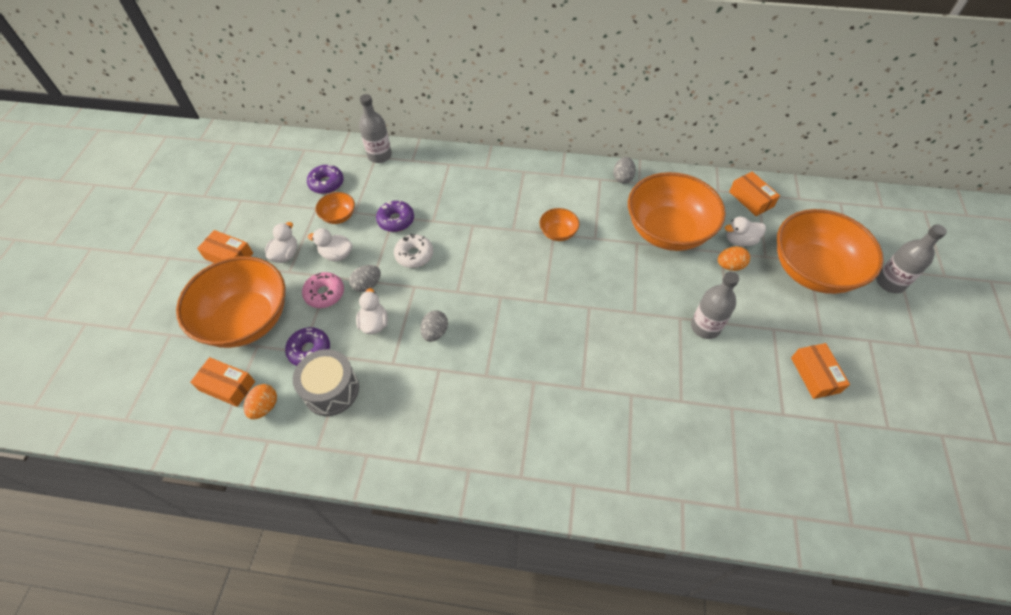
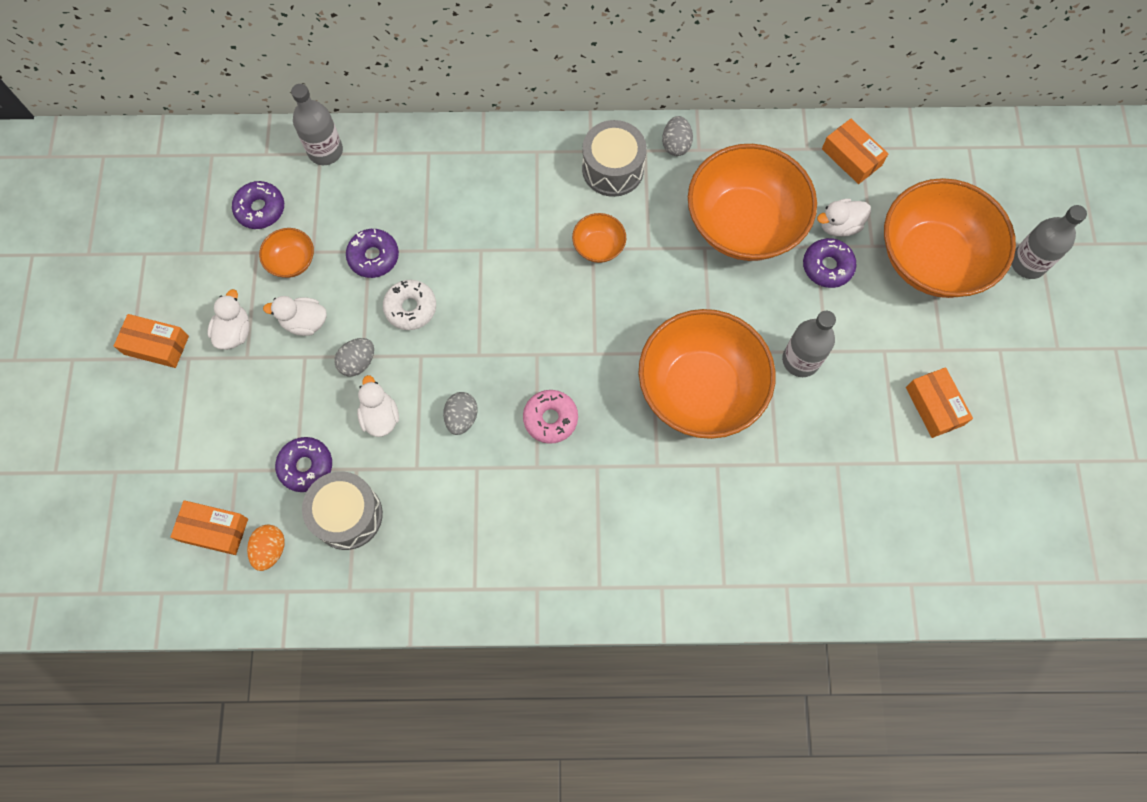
camera: 10 degrees left, 15 degrees up
(246, 320) = (210, 436): orange bowl -> orange bowl (700, 389)
(324, 294) = (304, 383): pink donut -> pink donut (550, 419)
(575, 187) = (613, 169): none -> grey drum
(730, 266) = (827, 266): orange egg -> purple donut

